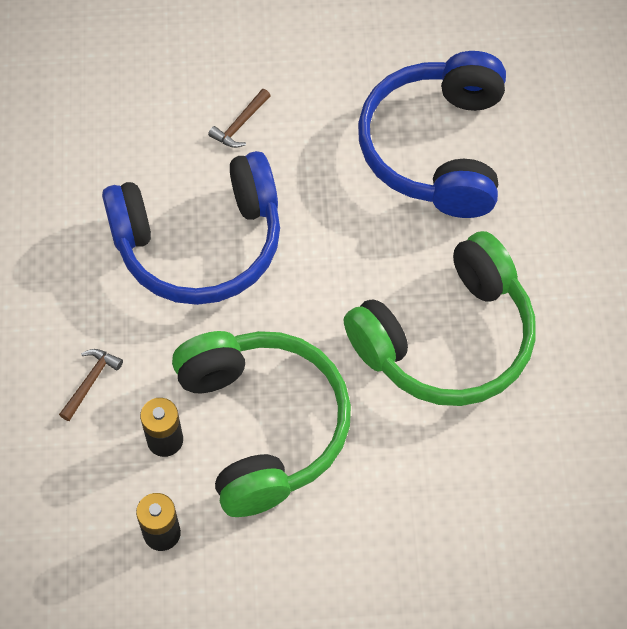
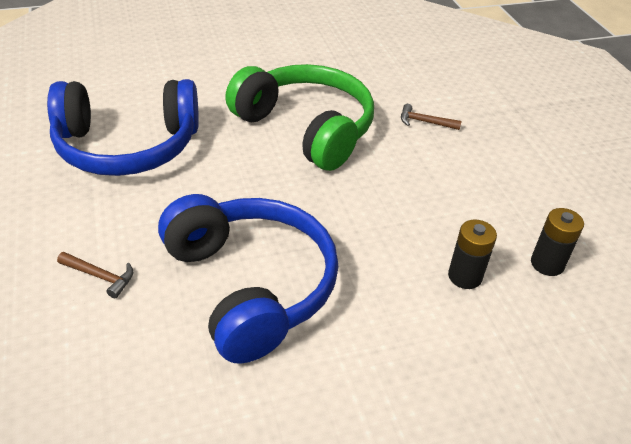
camera: 105 degrees left, 20 degrees down
(90, 382) = (434, 345): brown hammer -> brown hammer (425, 122)
(263, 425) = (421, 216): green headphones -> none

